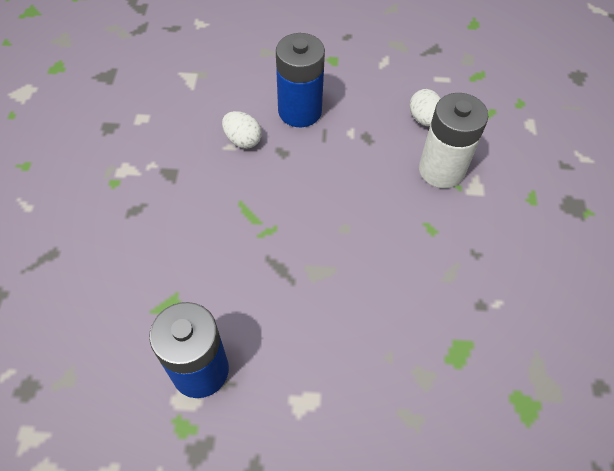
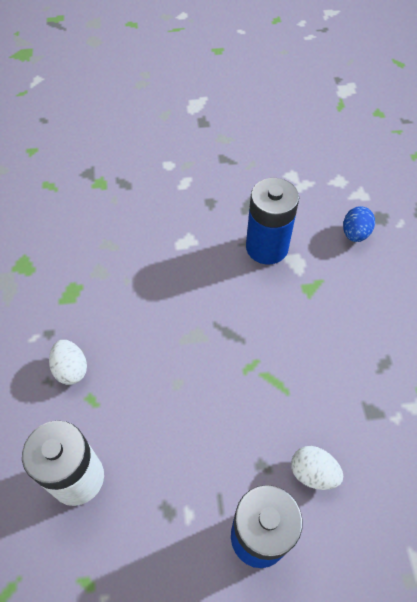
camera: 170 degrees right, 0 degrees up
(77, 368) = (355, 234): none -> blue egg
(423, 119) = (97, 559): white egg -> white egg (71, 369)

